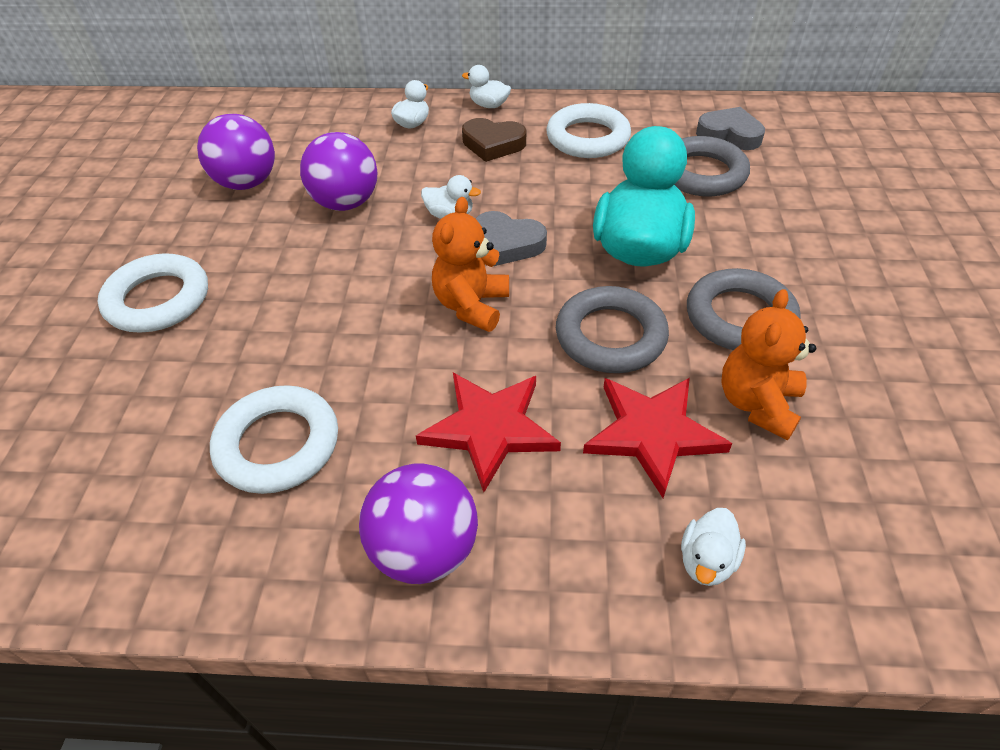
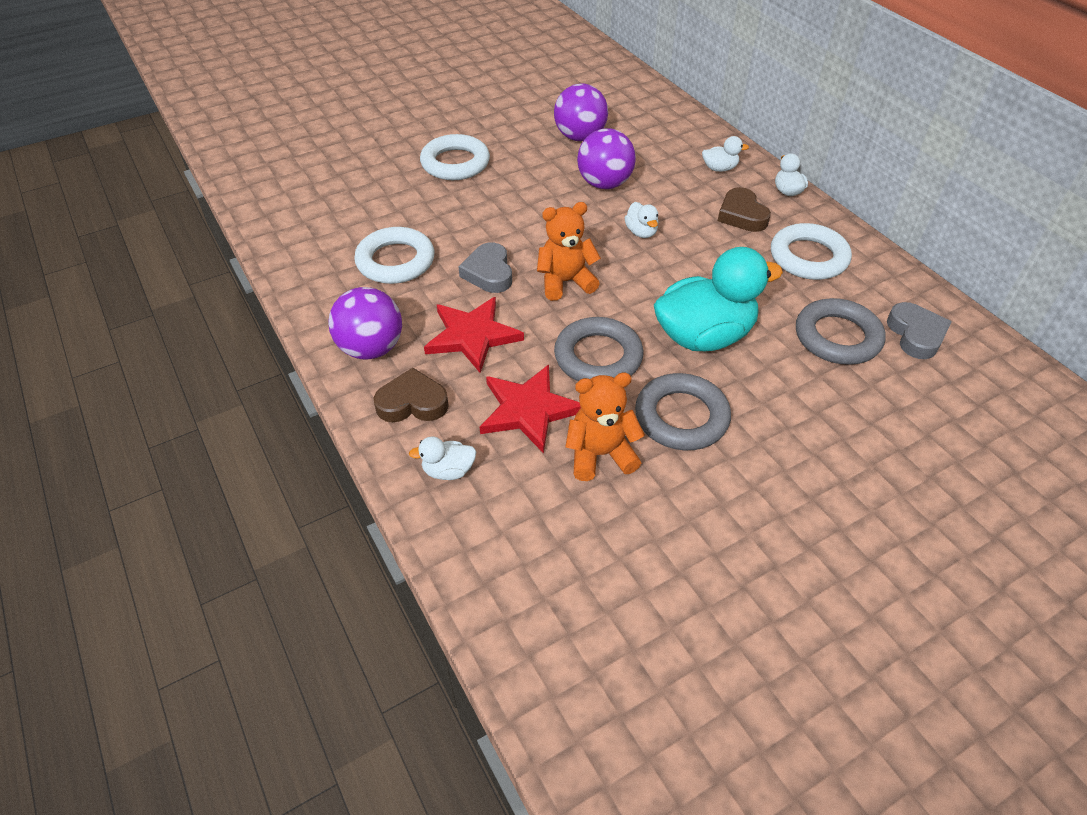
camera: 55 degrees right, 0 degrees up
(507, 243) = (640, 271): grey heart -> grey heart (489, 273)
(562, 547) = (412, 403): none -> brown heart

